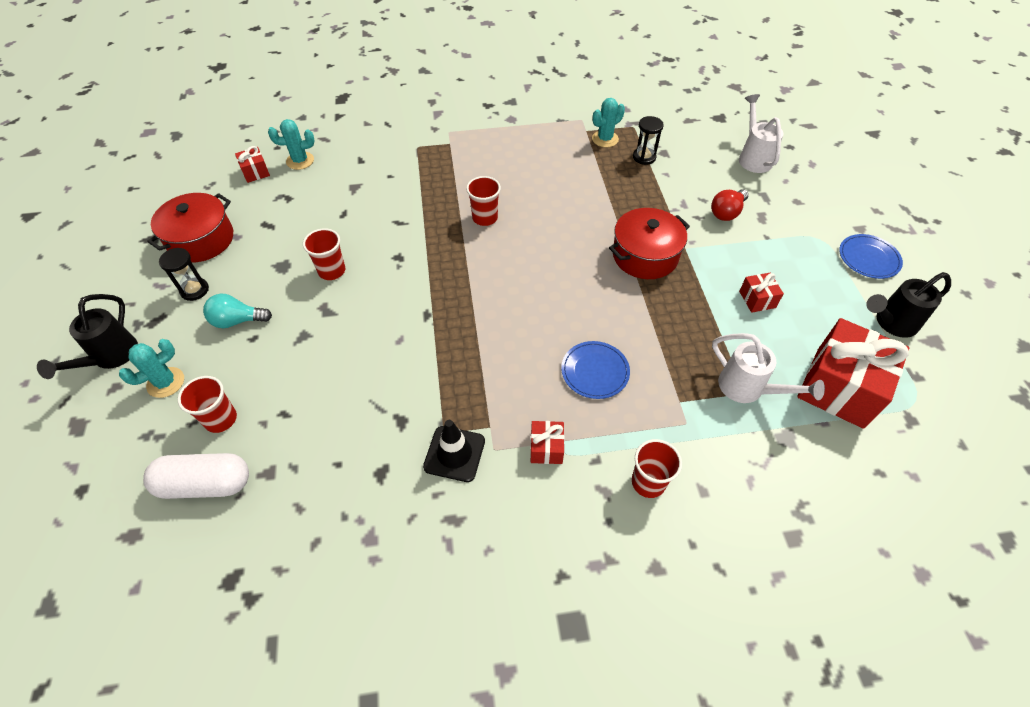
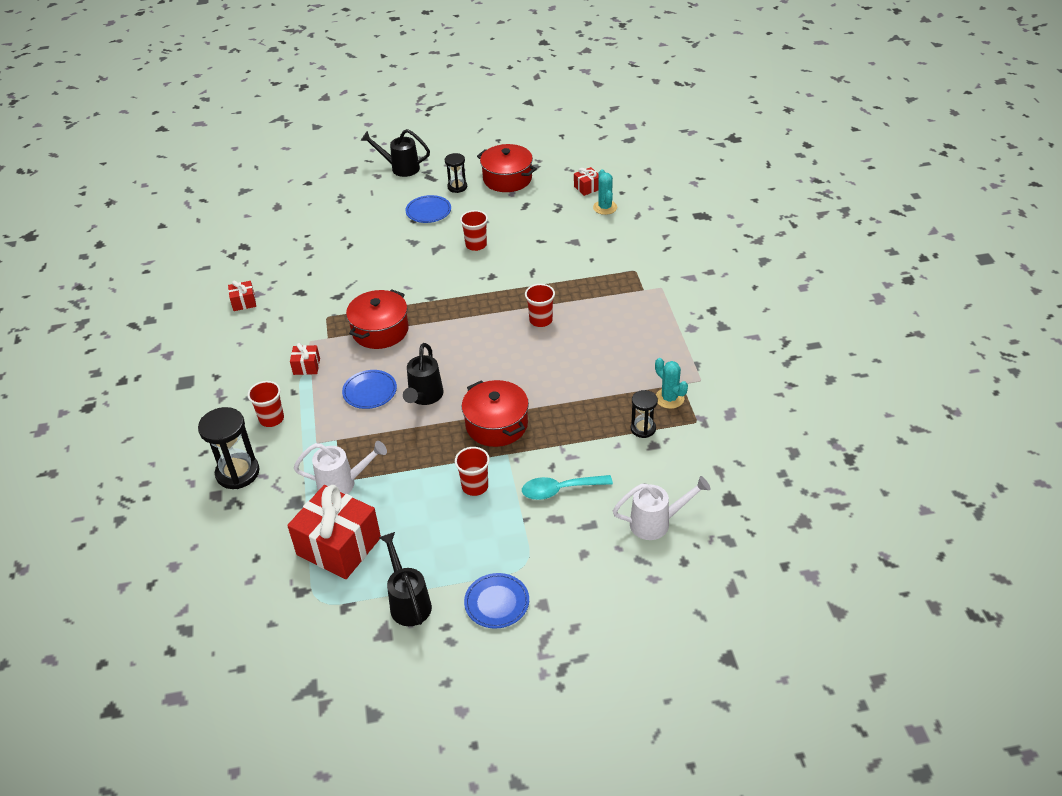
camera: 90 degrees right, 10 degrees down
(166, 382) = (379, 193): turquoise cactus -> none
(205, 484) = (304, 225): white capsule -> none
(221, 419) = (348, 221): red cup -> red cup (475, 486)
(237, 321) = (428, 211): turquoise light bulb -> blue plate
(454, 454) = (309, 323): black traffic cone -> none
(482, 366) = (380, 330): none -> red pot
(605, 317) = (424, 397): none -> black watering can
(727, 212) = (560, 490): red light bulb -> turquoise spoon
(748, 389) = (343, 483): white watering can -> white watering can turned 135 degrees counterclockwise
(750, 514) = (237, 473): none -> black hourglass
(757, 299) = (441, 501): red gift -> red gift (244, 302)

